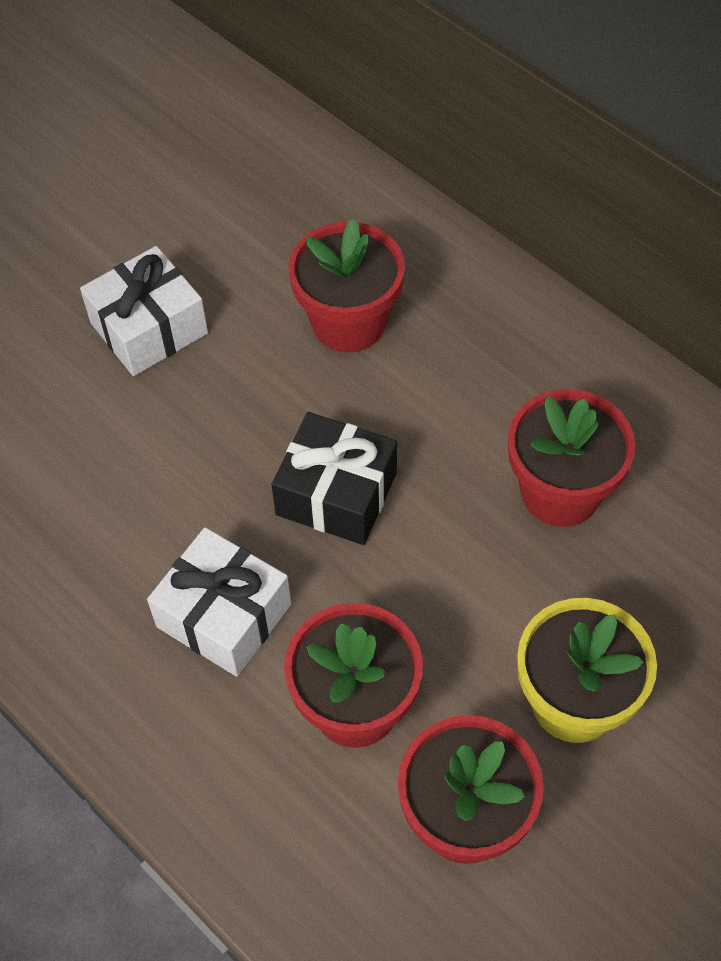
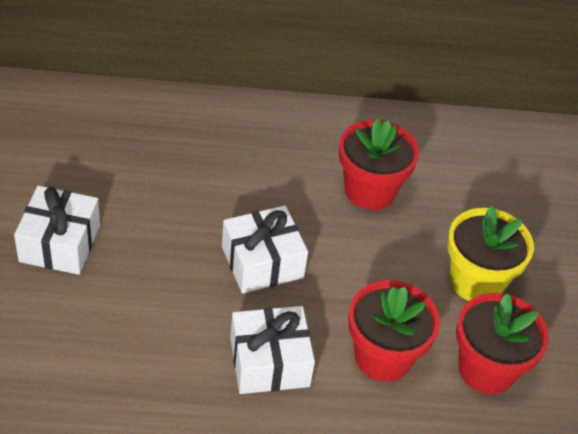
camera: 50 degrees left, 10 degrees down
(336, 494) = (262, 262): black gift -> white gift
(348, 322) = (175, 173): red flower pot -> none

